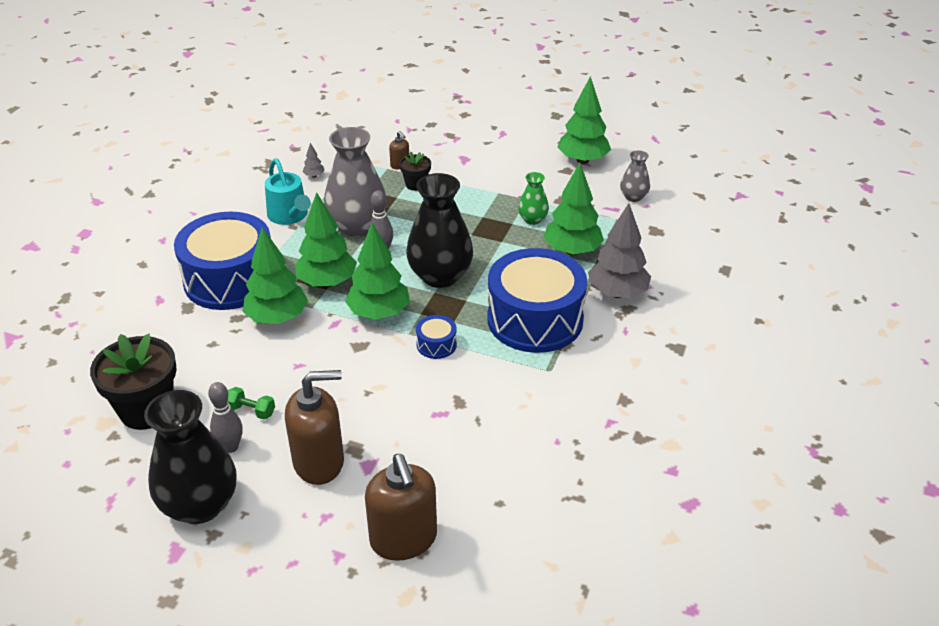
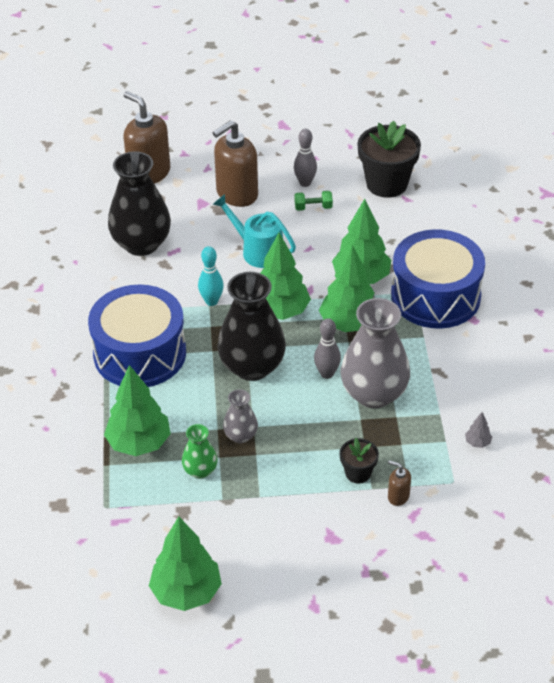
camera: 155 degrees right, 5 degrees up
(200, 505) = (292, 149): black vase -> black vase (141, 244)
(290, 216) = (451, 381): turquoise watering can -> turquoise watering can (257, 250)
(436, 344) = (211, 301): blue drum -> turquoise bowling pin
(617, 293) = (74, 408): grey tree -> none
(633, 197) = (100, 549): grey vase -> grey vase (240, 436)

